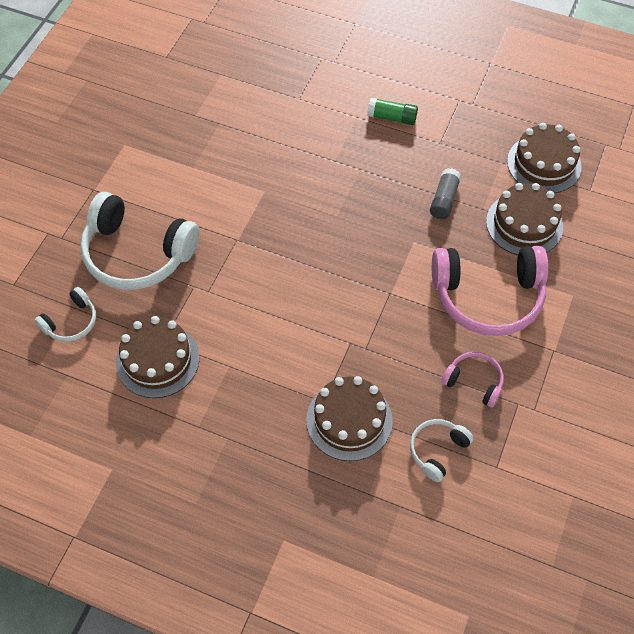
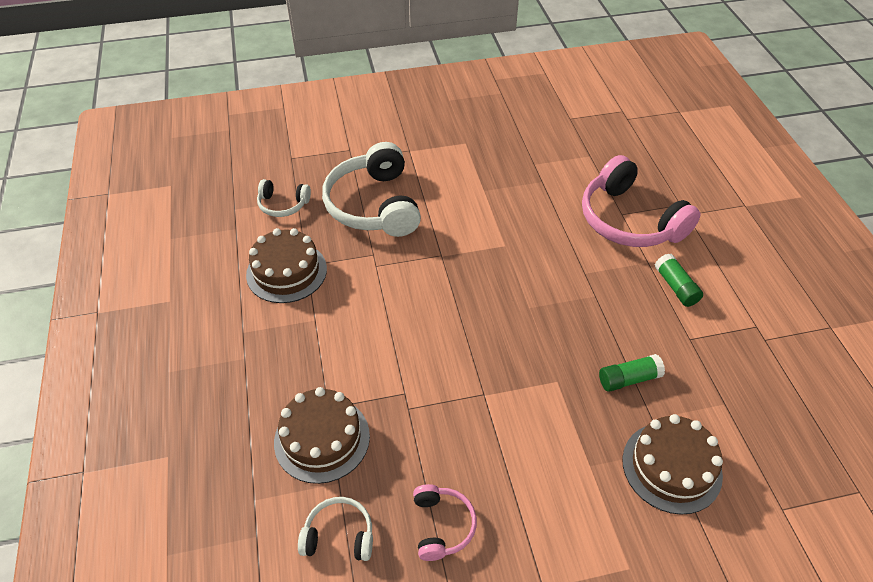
camera: 55 degrees right, 10 degrees down
(444, 200) = (629, 379): grey glue stick -> green glue stick
(488, 296) = (553, 482): pink headphones -> pink headphones (629, 220)
(544, 164) = (765, 443): brown cake -> none

